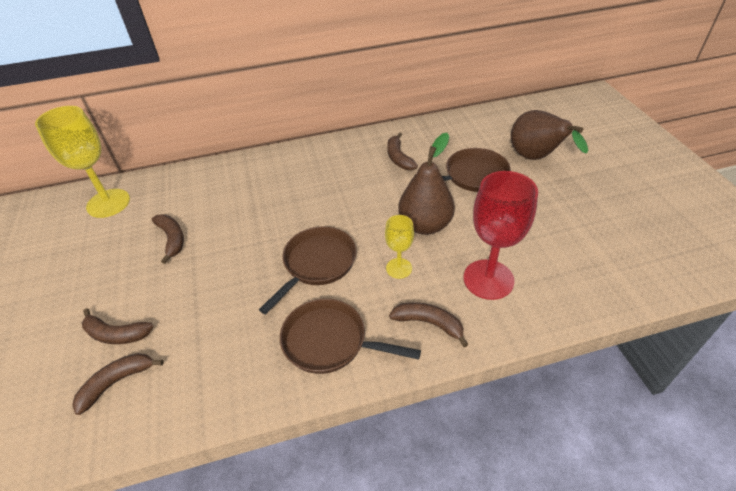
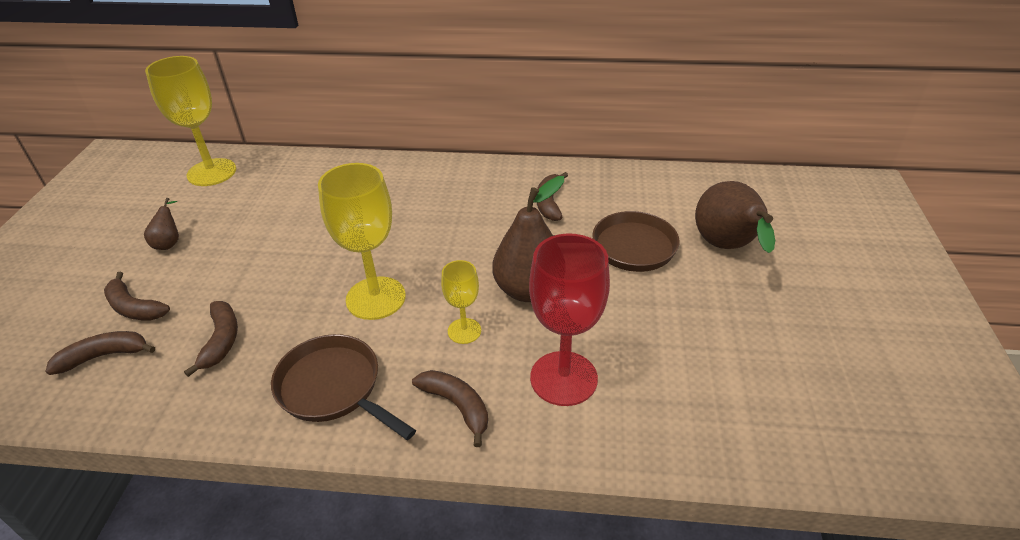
camera: 20 degrees right, 5 degrees down
(110, 272) = (169, 243): none -> brown pear
(172, 239) = (247, 226): brown banana -> brown banana (221, 341)
(317, 264) = (376, 298): brown pan -> yellow goblet

